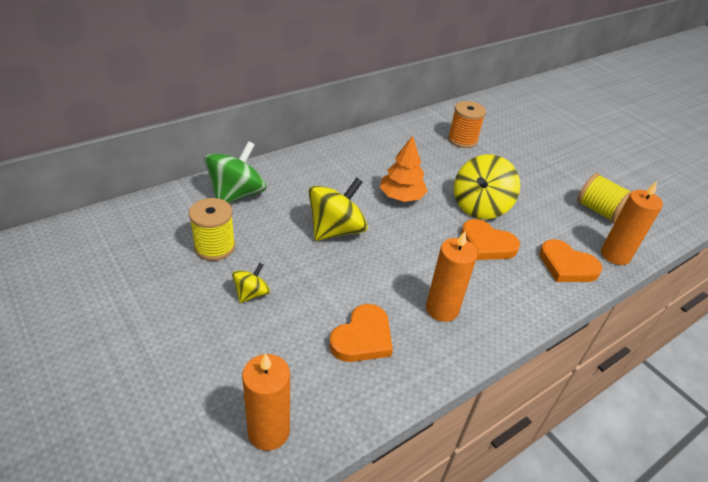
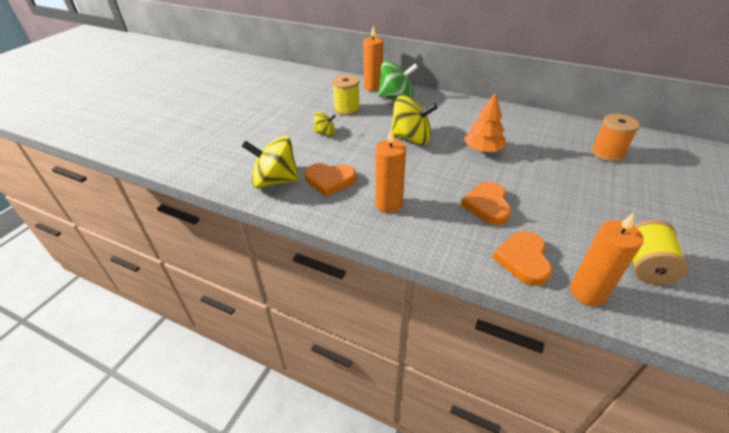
camera: 65 degrees right, 0 degrees up
(268, 431) = (239, 174): orange candle -> orange candle (373, 87)
(480, 206) = (530, 188): yellow spinning top -> yellow spinning top (275, 181)

